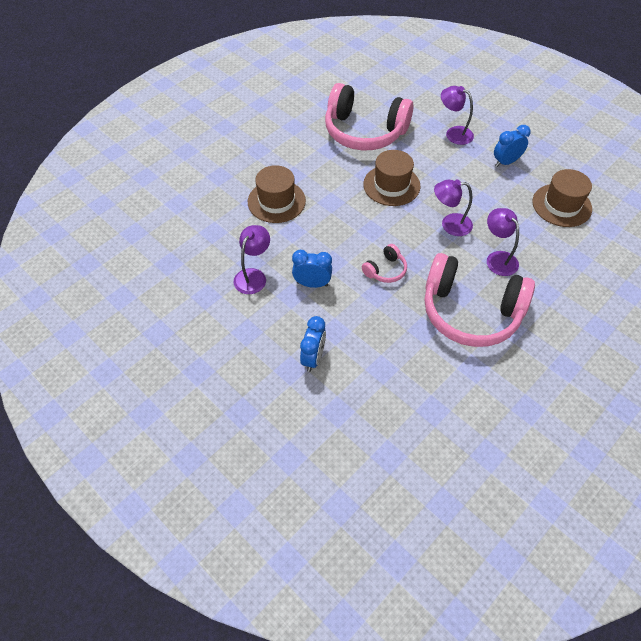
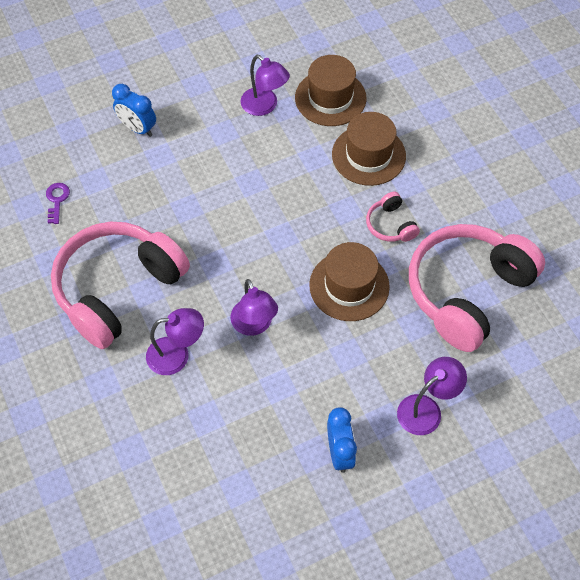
camera: 110 degrees right, 5 degrees up
(312, 284) = (229, 154): blue clock -> none
(385, 270) = (215, 228): pink headphones -> pink headphones (390, 225)
(416, 389) = (57, 200): none -> purple key
(450, 224) = (254, 325): purple lamp -> purple lamp turned 135 degrees clockwise
(561, 205) = (228, 484): brown hat -> brown hat (330, 98)

